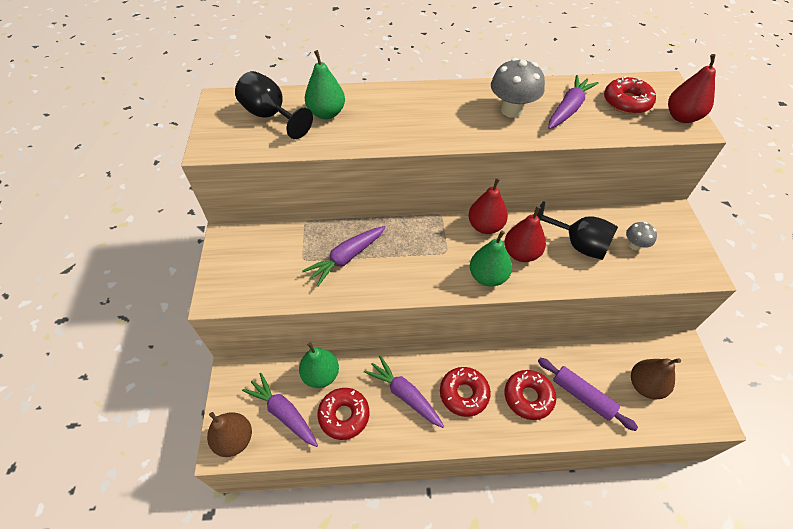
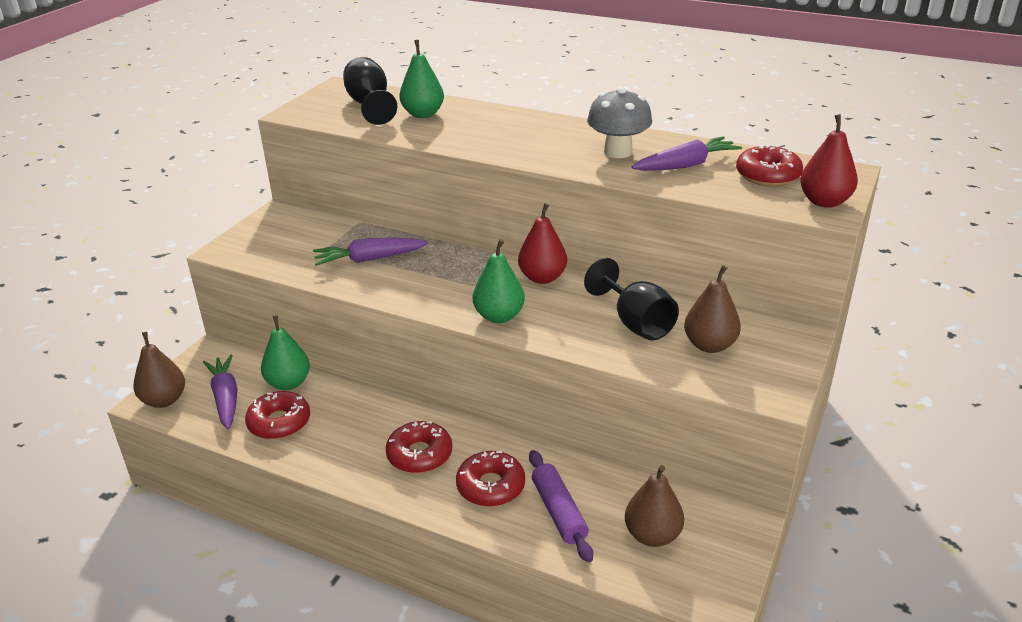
camera: 30 degrees right, 20 degrees down
(405, 395) = (356, 431): purple carrot -> none
(521, 253) = (558, 310): red pear -> none
(634, 245) = (709, 345): grey mushroom -> brown pear

